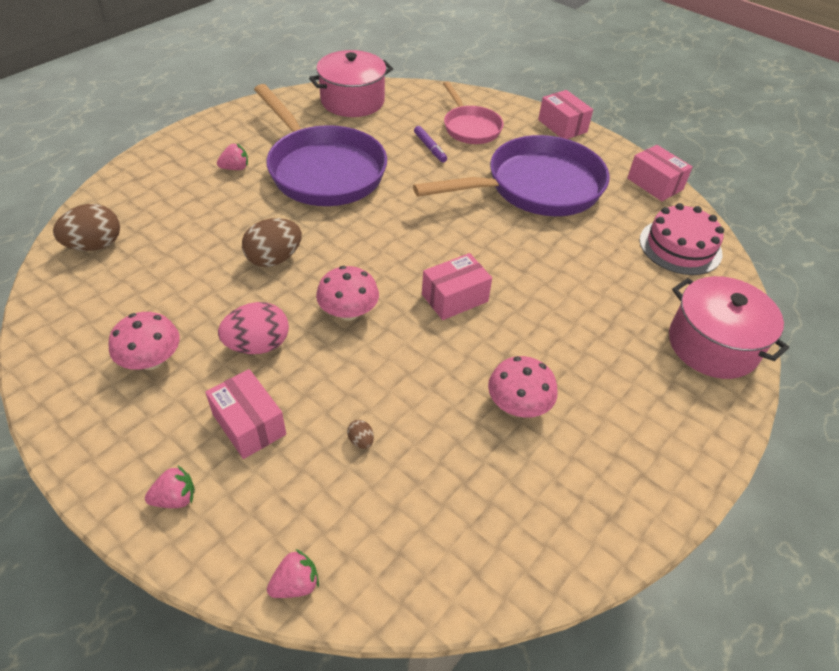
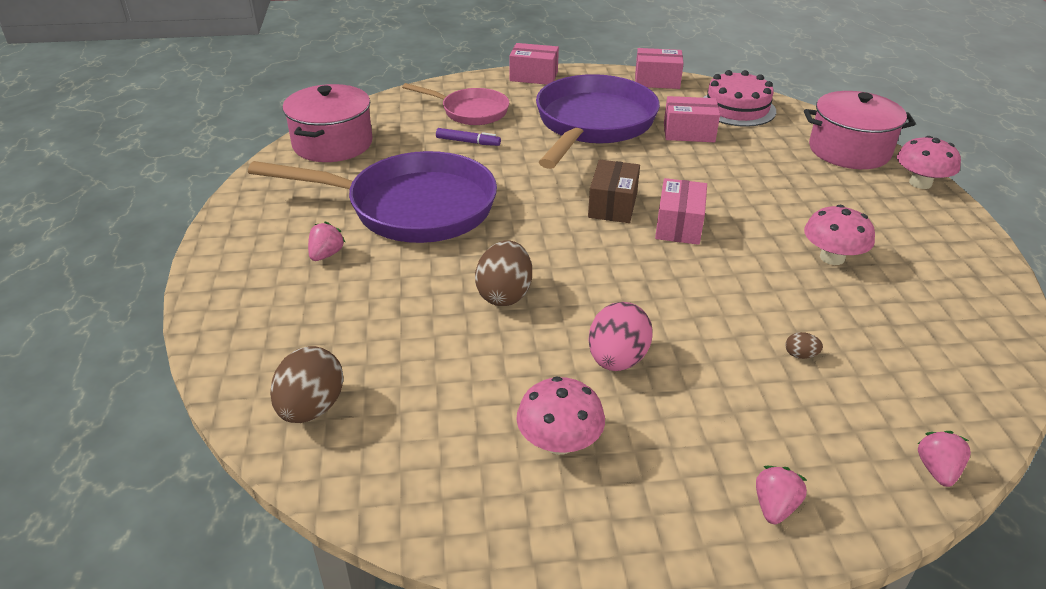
camera: 45 degrees left, 10 degrees down
(249, 424) = (719, 413): pink box -> pink box (689, 132)
(348, 312) = (632, 287): pink mushroom -> pink mushroom (920, 183)
(438, 252) = (612, 205): none -> brown box

